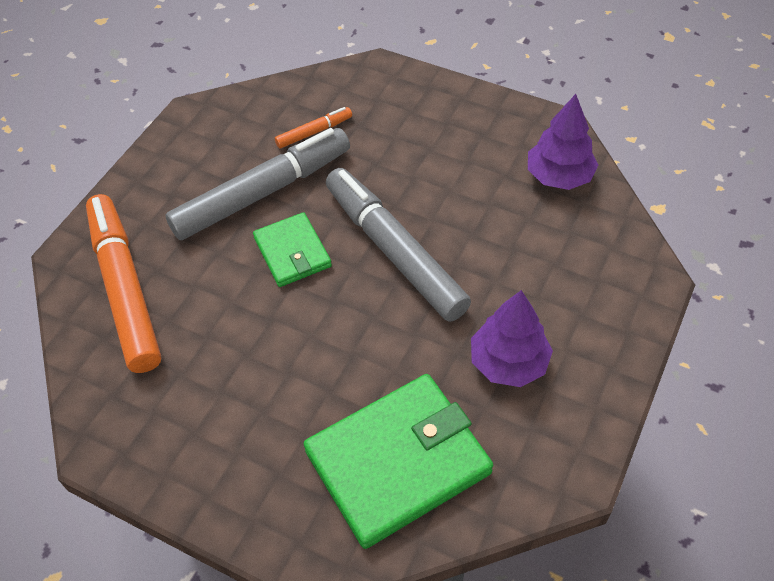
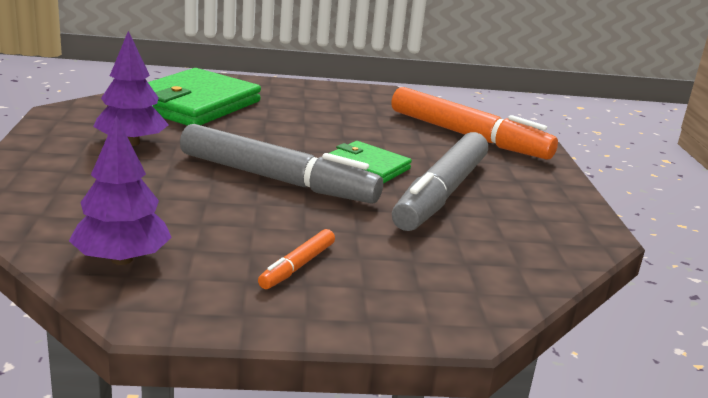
camera: 145 degrees right, 30 degrees down
(314, 132) = (453, 243): orange marker -> orange marker (297, 266)

